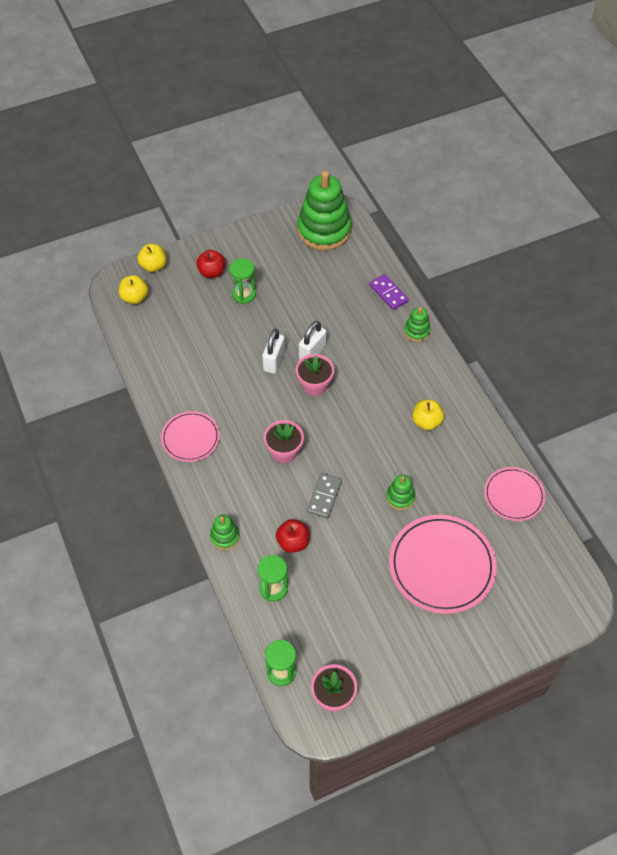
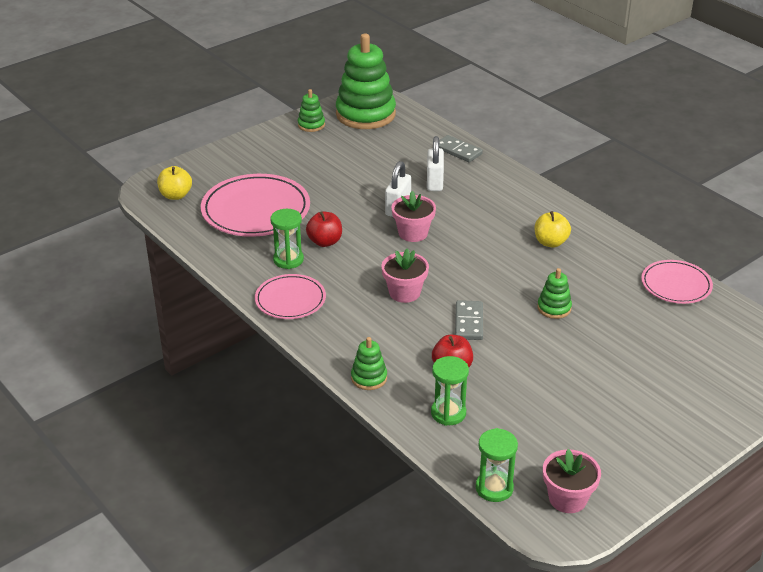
camera: 15 degrees left, 20 degrees down
(153, 266) = (187, 167): yellow apple -> none
(212, 272) = (256, 163): red apple -> red apple (325, 242)
(244, 294) = (300, 175): green hourglass -> green hourglass (288, 260)
(274, 361) = (358, 221): white padlock -> white padlock (434, 182)
(388, 293) = (458, 151): purple domino -> grey domino
(417, 331) = (503, 174): green stacking toy -> green stacking toy (311, 125)
(441, 566) = (630, 357): pink plate -> pink plate (256, 210)

